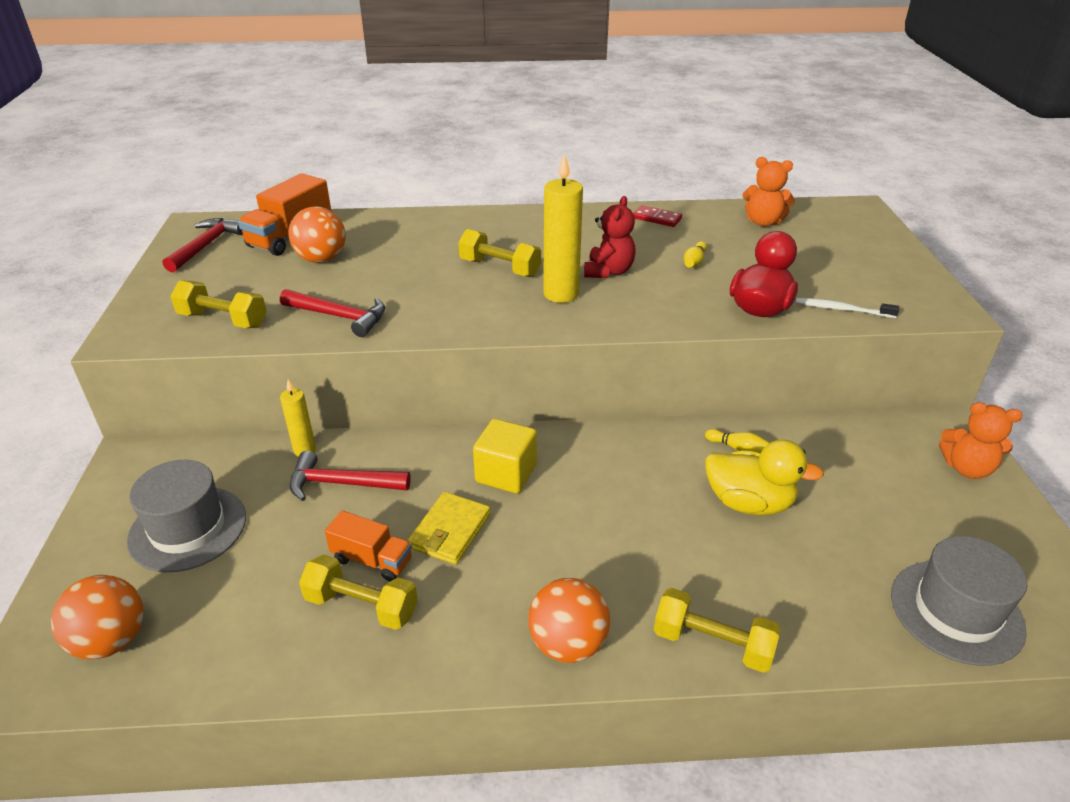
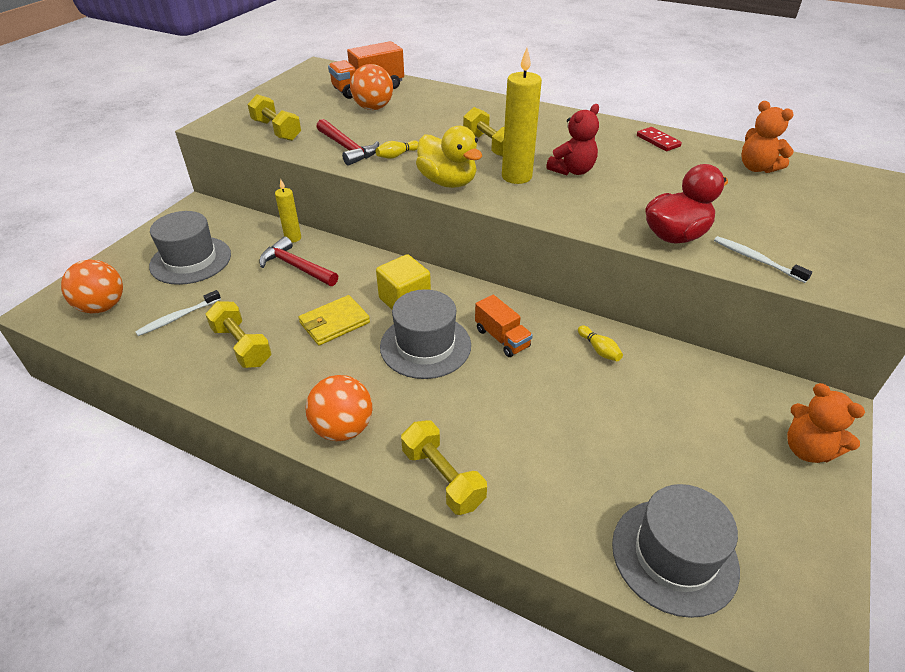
camera: 30 degrees right, 5 degrees up
(206, 246) = (312, 82): red hammer -> none
(240, 607) = (178, 317): none -> white toothbrush
(372, 560) = (272, 321): orange truck -> orange truck (502, 338)
(572, 514) = (425, 345): none -> grey hat
(694, 262) = (655, 183): yellow bowling pin -> yellow bowling pin (397, 155)
(749, 503) = (569, 393): yellow duck -> yellow duck (448, 182)

